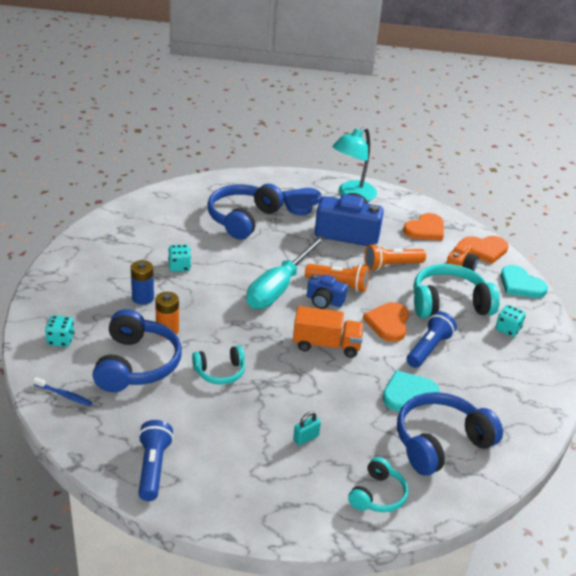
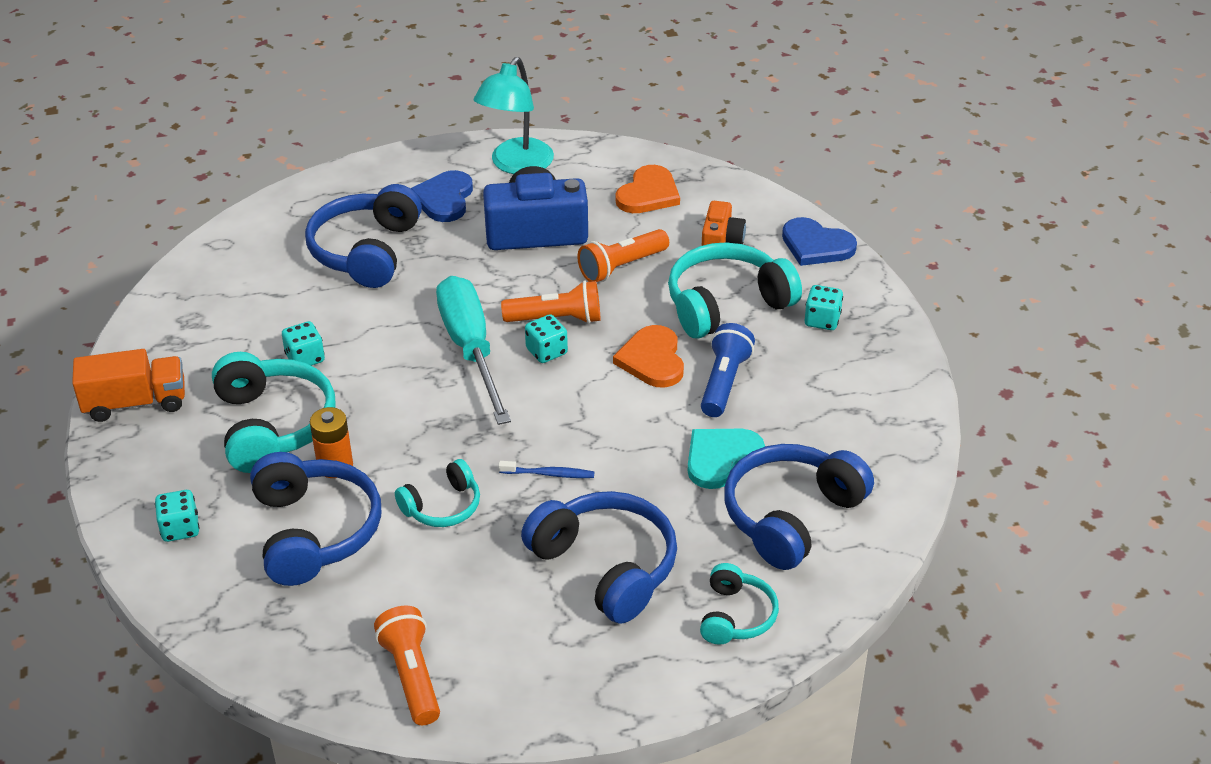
camera: 15 degrees left, 5 degrees up
(64, 395) = (229, 611): blue toothbrush -> blue toothbrush (549, 474)
(143, 298) = (273, 425): blue battery -> turquoise headphones
(153, 468) = (411, 676): blue flashlight -> orange flashlight
(279, 287) = (471, 349): turquoise screwdriver -> turquoise screwdriver turned 150 degrees clockwise
(306, 438) = (606, 566): turquoise padlock -> blue headphones
(324, 301) = (546, 351): blue camera -> turquoise dice
(326, 345) = (578, 419): orange truck -> orange truck (135, 403)
(484, 250) = (746, 204): orange heart -> none
(521, 285) = (816, 245): turquoise heart -> blue heart

